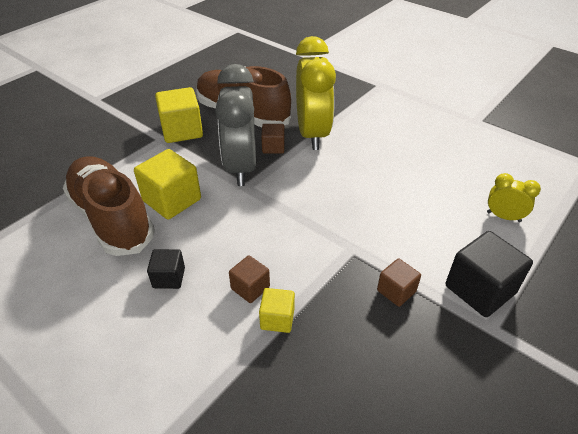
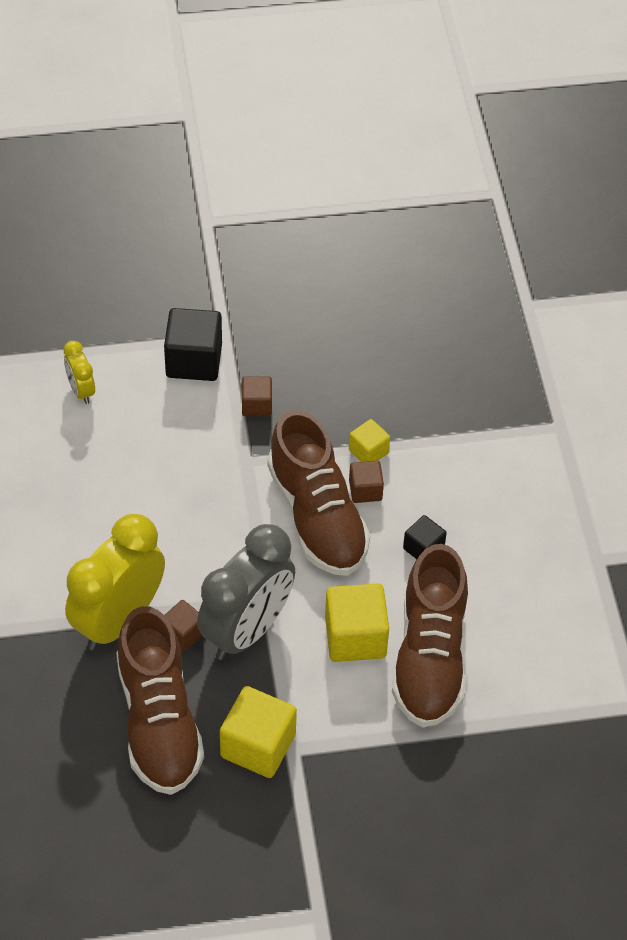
camera: 140 degrees left, 10 degrees up
(266, 247) = (317, 516): none -> brown shoe

